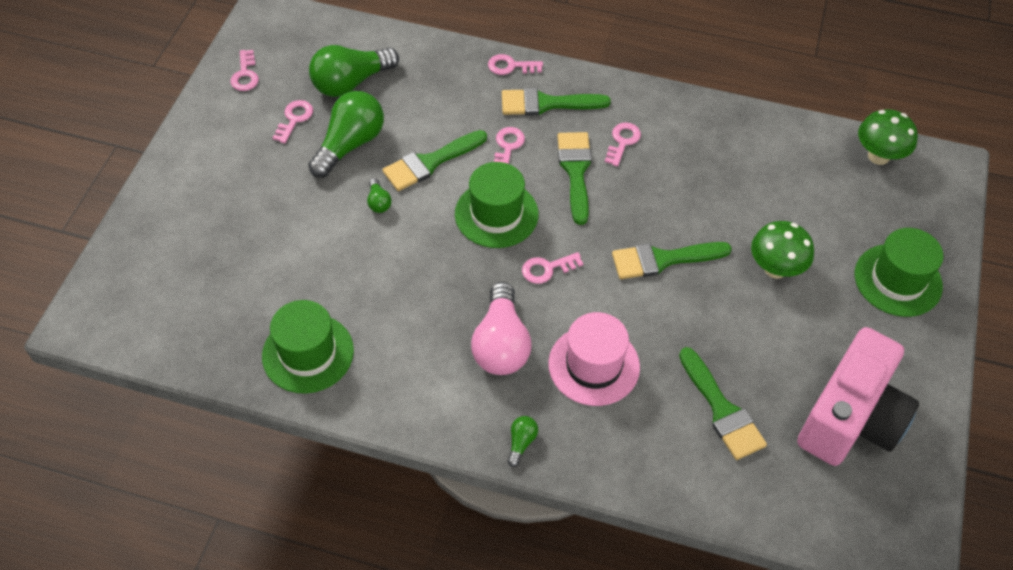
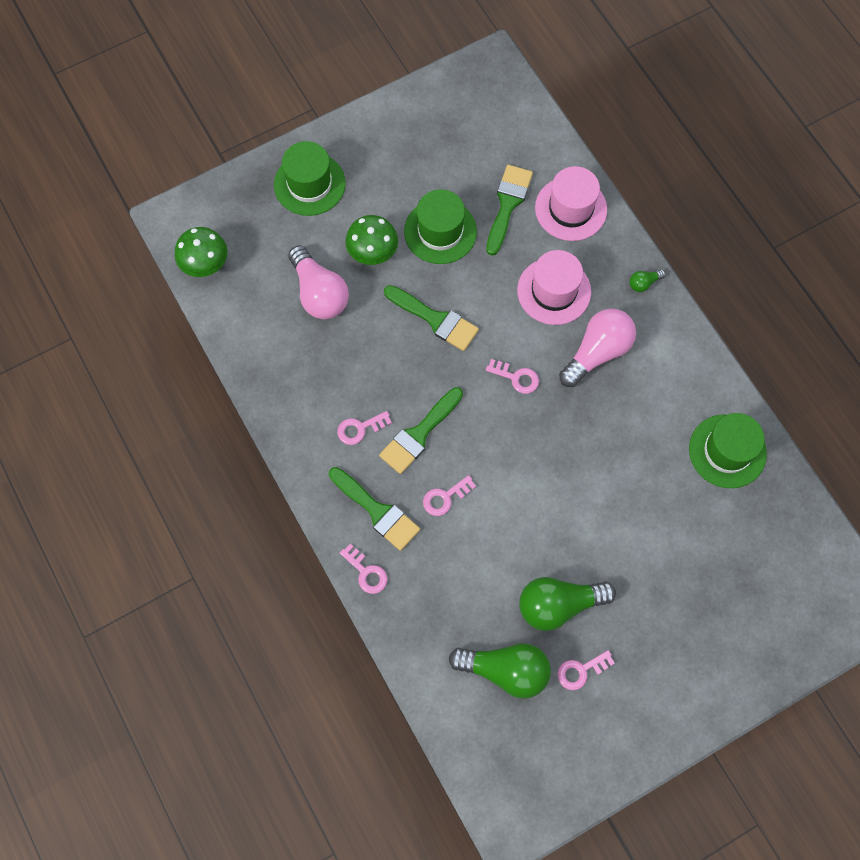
camera: 135 degrees left, 15 degrees up
(245, 75) = (583, 760): pink key -> none
(378, 202) = (582, 531): green light bulb -> none
(430, 162) = (514, 534): green brush -> none
(496, 214) = (509, 448): green hat -> green hat (440, 231)
(663, 457) = (571, 209): none -> pink hat
(774, 205) = (319, 293): none -> pink light bulb
(851, 418) = (441, 141): pink camera -> none

